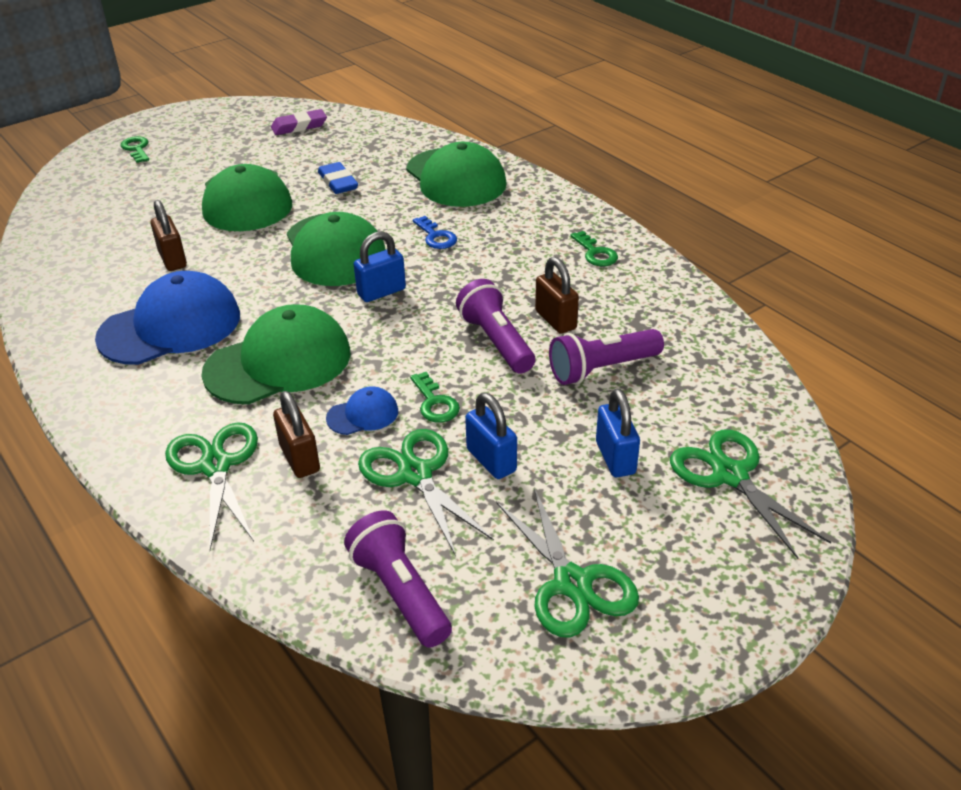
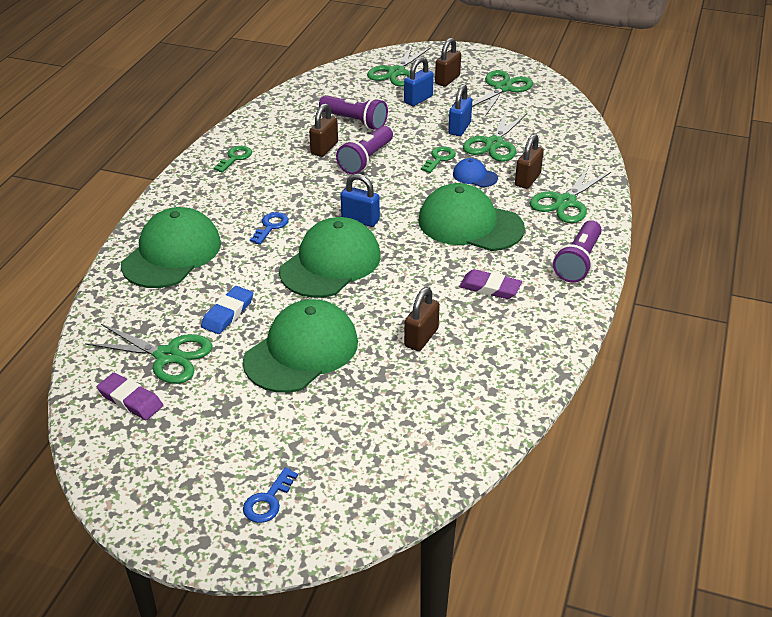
camera: 125 degrees left, 0 degrees up
(136, 149) = (268, 501): green key -> blue key
(170, 326) = (490, 288): blue cap -> purple eraser
(324, 148) = (168, 356): none -> green scissors
(400, 592) = (559, 121): purple flashlight -> purple flashlight (578, 262)
(657, 525) = (447, 80): none -> brown padlock

